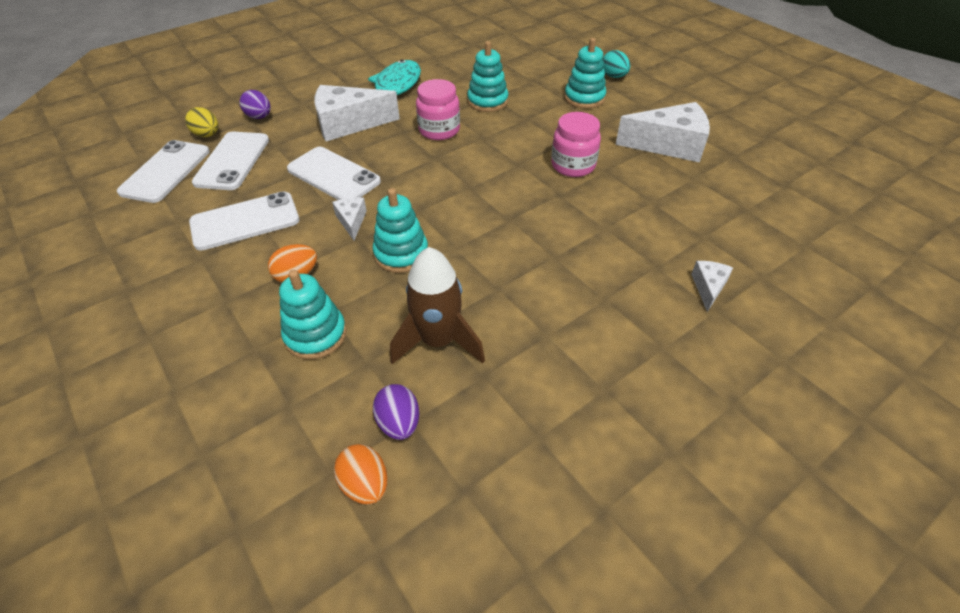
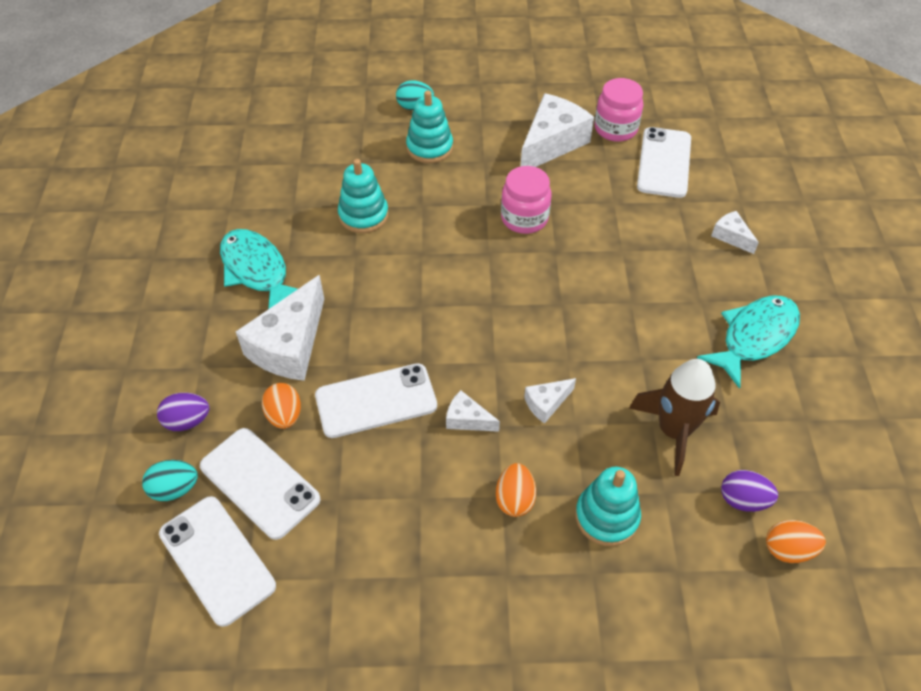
camera: 55 degrees left, 5 degrees up
(207, 135) = (175, 489): yellow egg -> turquoise egg
(245, 221) = (389, 511): white phone -> white phone (664, 163)
(291, 147) = (284, 415): none -> orange egg
(401, 254) = (546, 403): turquoise stacking toy -> white cheese
(439, 130) = (377, 278): pink jar -> pink jar (615, 129)
(602, 354) = (754, 337): none -> turquoise fish

